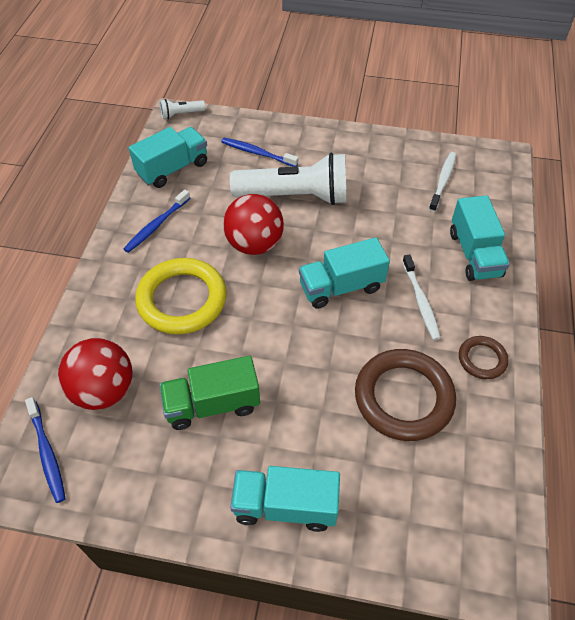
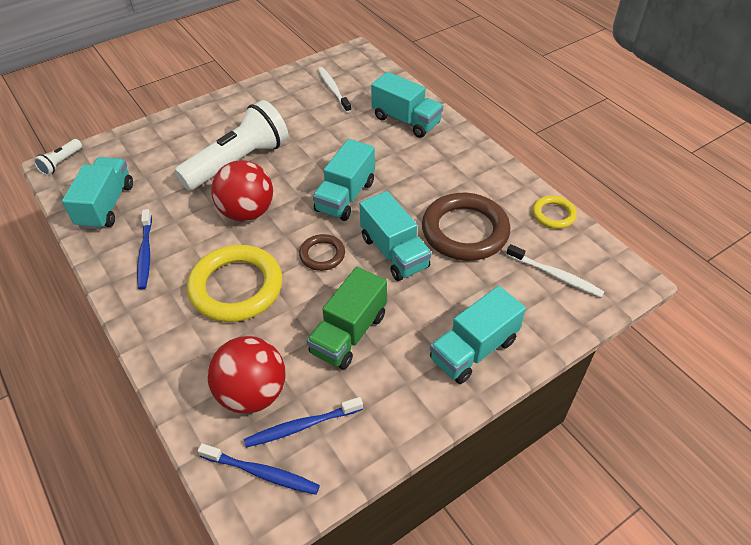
camera: 45 degrees left, 5 degrees down
(257, 153) = (169, 151): blue toothbrush -> blue toothbrush (301, 426)
(322, 367) = (394, 252): none -> turquoise truck
(420, 301) = (407, 169): white toothbrush -> white toothbrush (555, 275)
(482, 359) = (482, 176): brown ring -> brown ring (322, 255)
(507, 451) = (553, 214): none -> yellow ring

